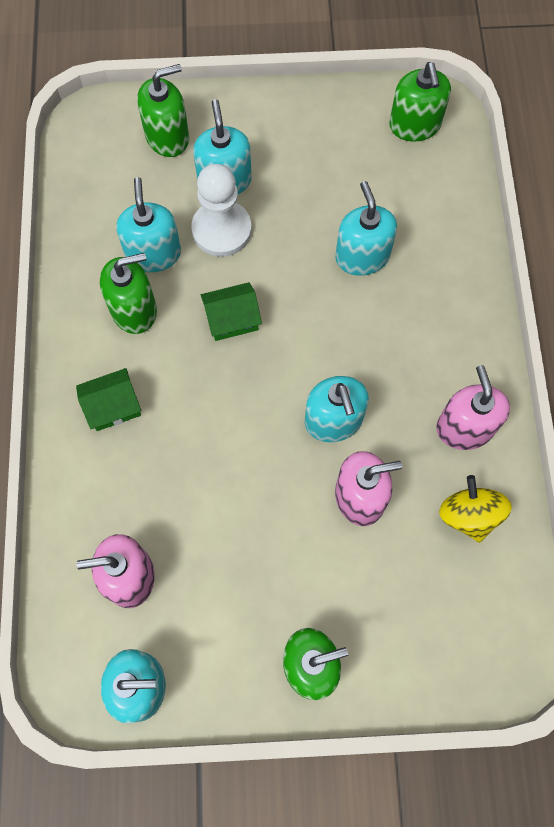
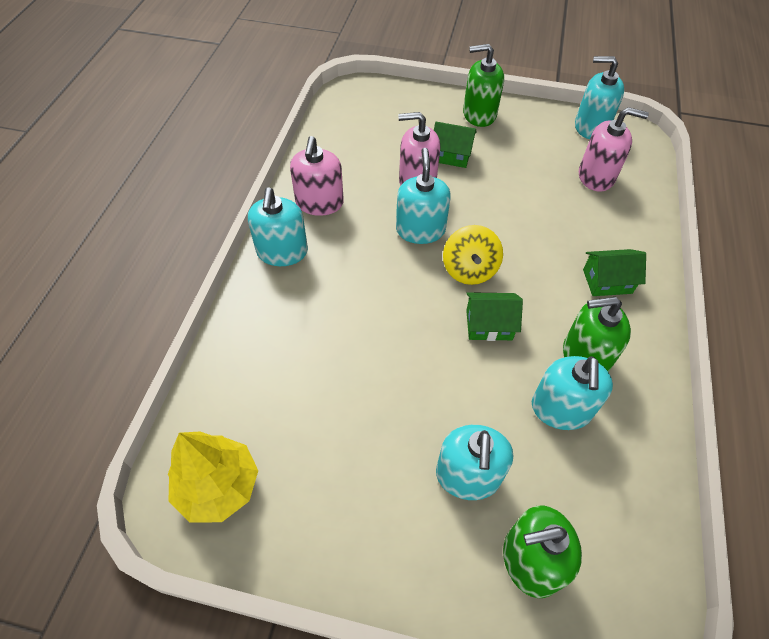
camera: 165 degrees left, 15 degrees down
(221, 230) = (482, 415): white pawn -> none
(329, 561) = (451, 155): none -> green house
(362, 256) = (345, 350): turquoise soap dispenser -> turquoise soap dispenser (282, 252)
(414, 125) = (218, 486): green soap dispenser -> yellow tree
(469, 515) = (343, 157): yellow spinning top -> yellow spinning top (469, 269)

